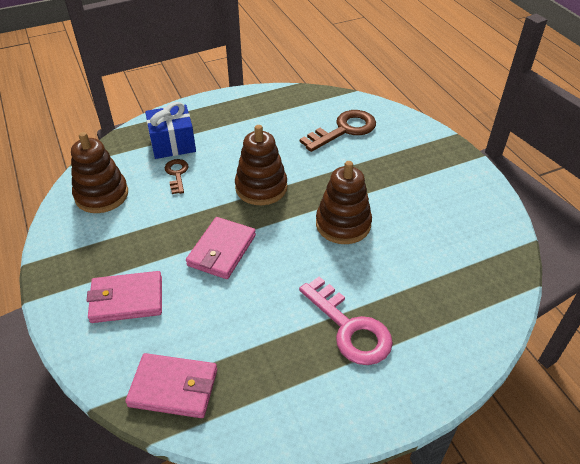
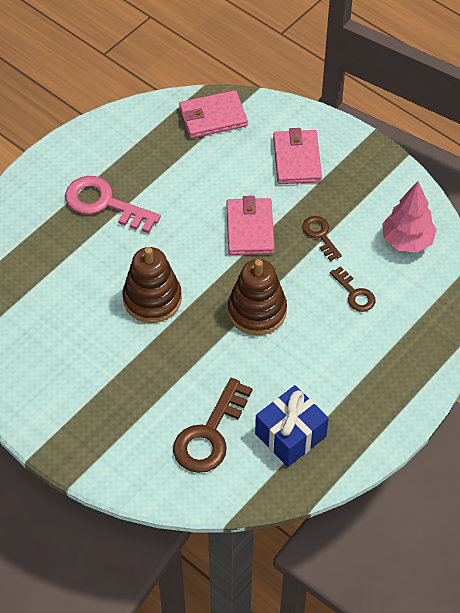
camera: 155 degrees right, 10 degrees up
(101, 195) = (407, 241): brown stacking toy -> pink tree
(126, 299) = (297, 159): pink wallet -> pink wallet turned 60 degrees counterclockwise
(166, 223) = (320, 235): none -> brown key
(173, 143) = (392, 332): blue gift -> blue gift (290, 435)

